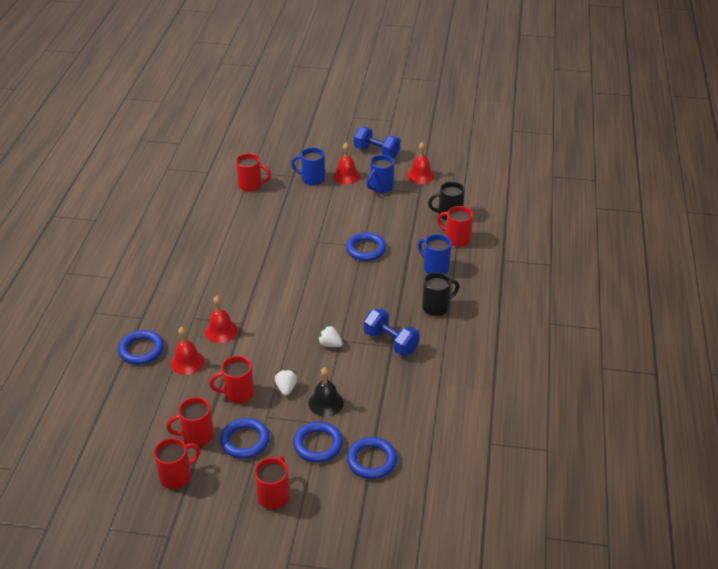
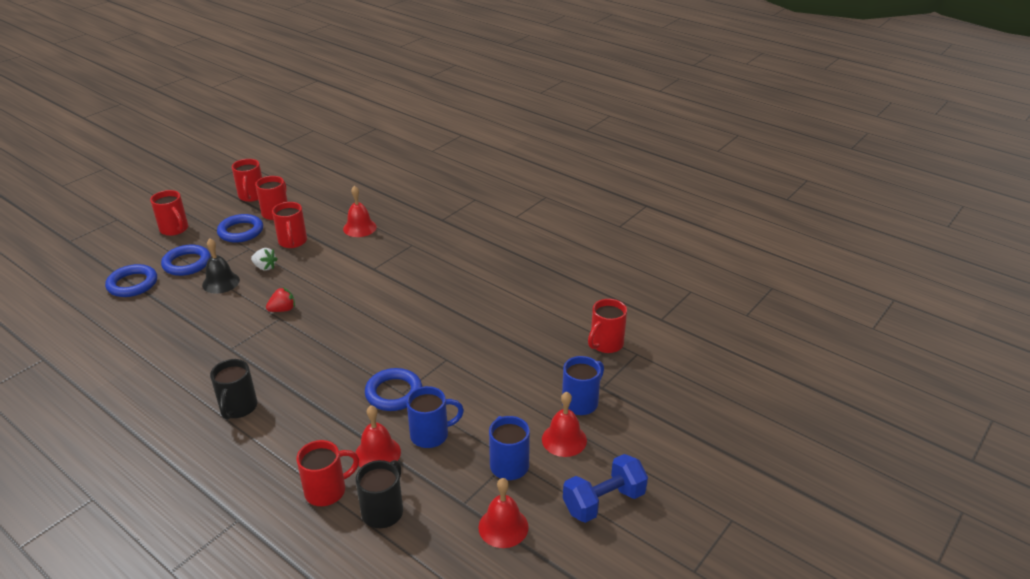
camera: 120 degrees right, 5 degrees down
(141, 350) = (401, 210): blue ring -> none
(221, 331) = (377, 254): red bell -> red bell (377, 453)
(237, 393) = (292, 242): red mug -> red mug turned 150 degrees clockwise
(330, 344) = (283, 310): white strawberry -> red strawberry
(390, 342) = (235, 350): blue dumbbell -> none
(435, 268) = (298, 440): blue mug -> blue mug (431, 435)

